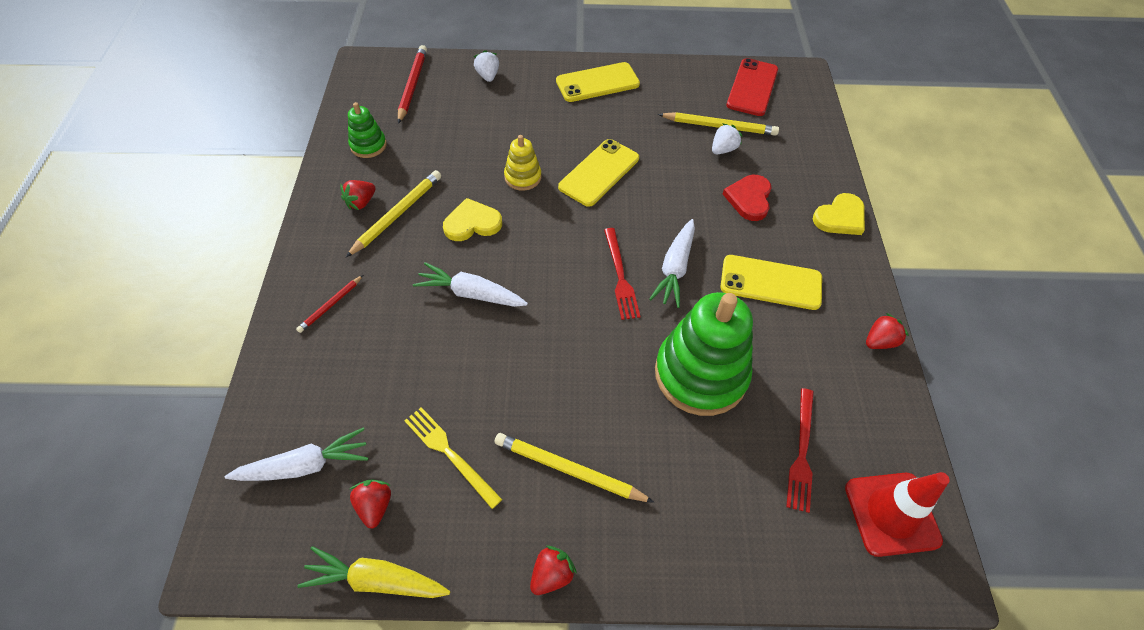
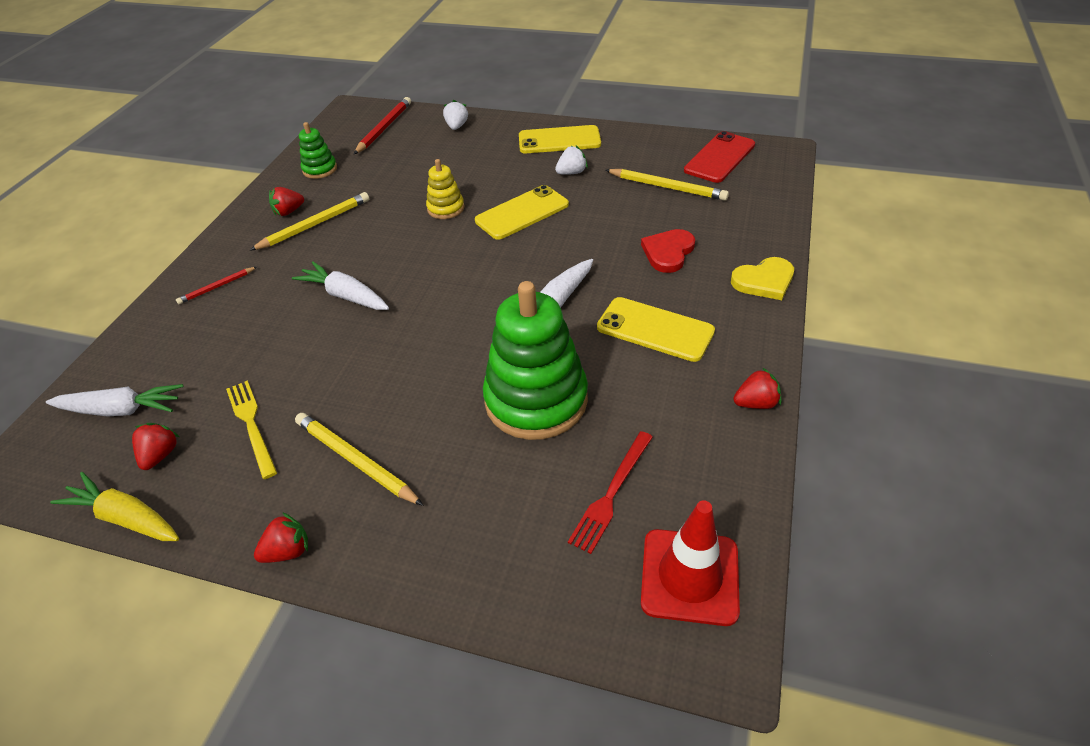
camera: 20 degrees right, 10 degrees down
(472, 223) = (378, 239): yellow heart -> none
(620, 276) = (497, 301): red fork -> none
(723, 149) = (661, 207): white strawberry -> white strawberry (571, 173)

